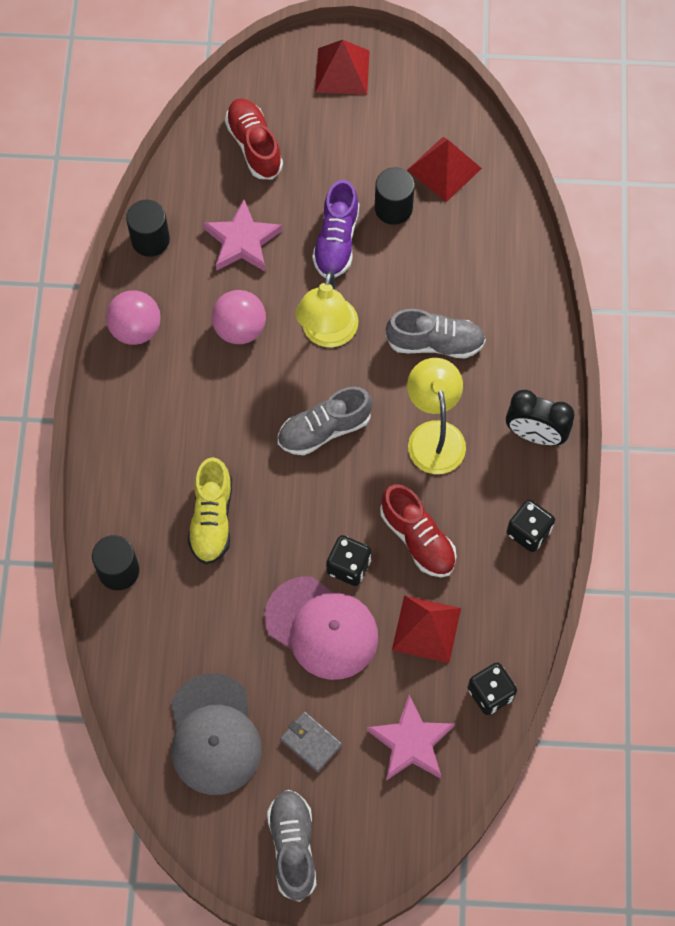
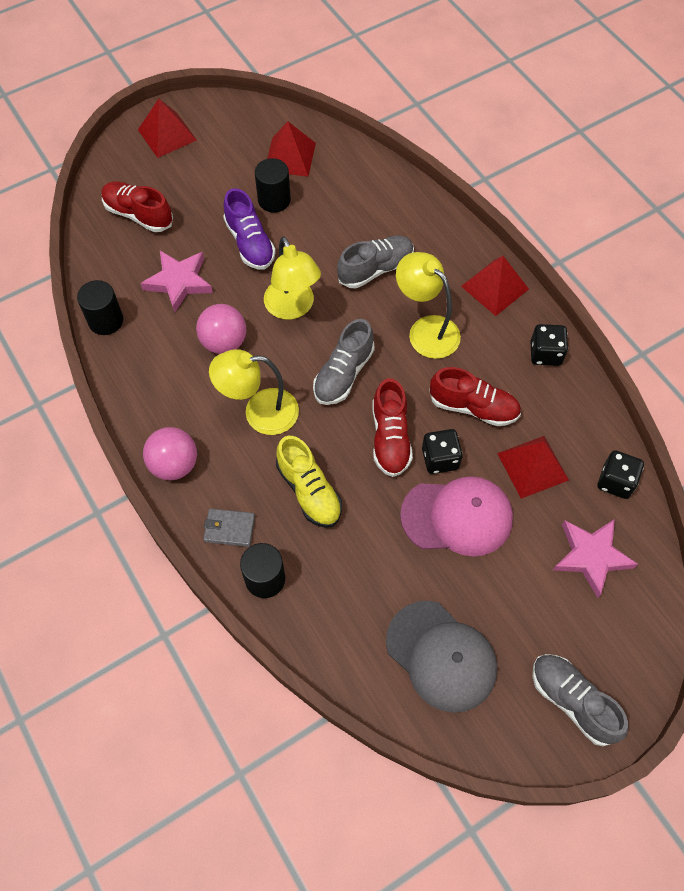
camera: 35 degrees left, 5 degrees down
(136, 329) = (142, 389): pink ball -> pink ball (174, 464)
(222, 418) = (260, 412): none -> yellow lamp
(311, 742) = (519, 609): grey wallet -> grey wallet (229, 528)
(319, 517) = (390, 438): none -> red shoe
(535, 434) = (494, 287): black clock -> red pyramid

